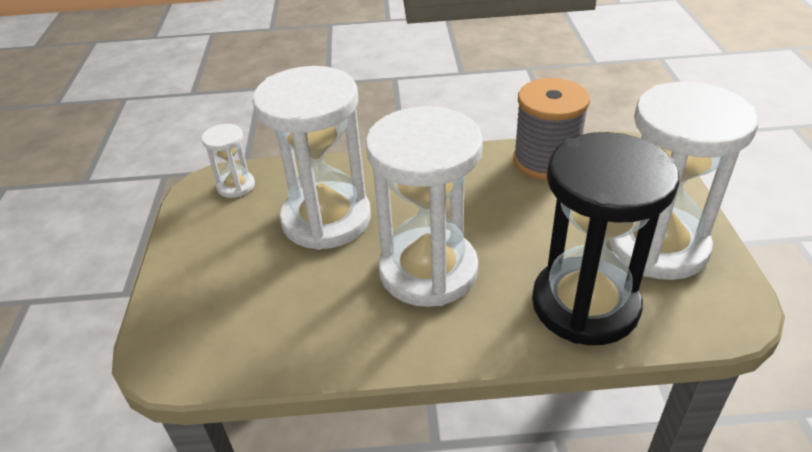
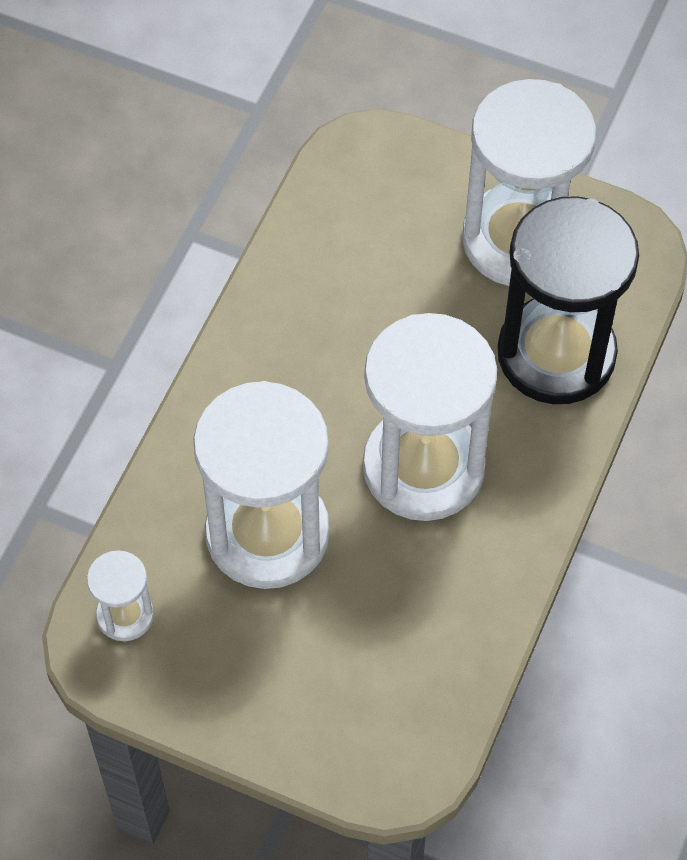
camera: 65 degrees left, 20 degrees up
(546, 161) = (315, 250): grey spool -> none

